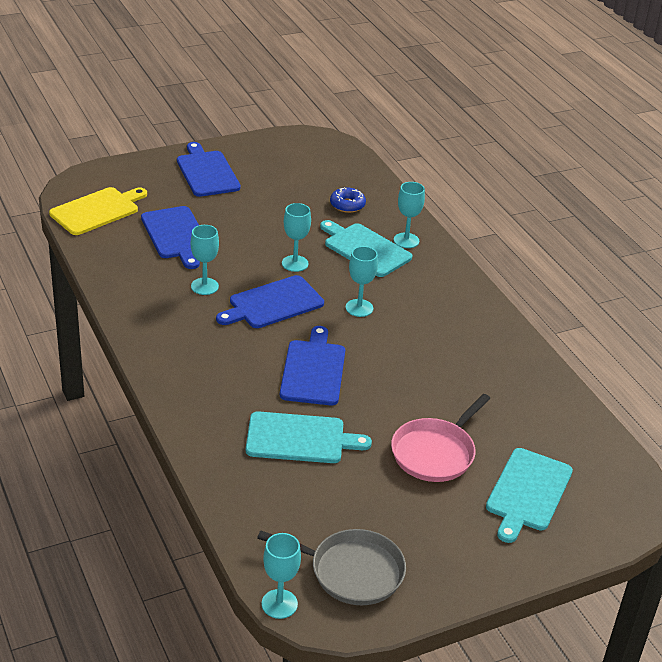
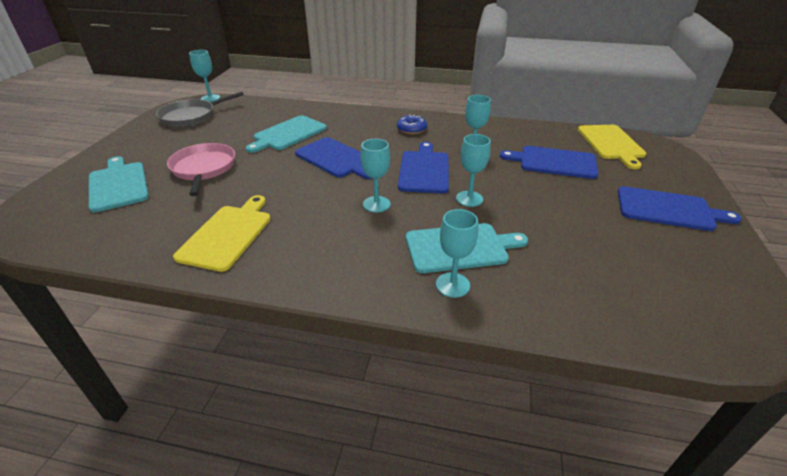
camera: 130 degrees right, 0 degrees up
(347, 205) = (557, 275): blue donut -> blue donut (411, 129)
(488, 365) = (228, 234): none -> yellow cutting board

